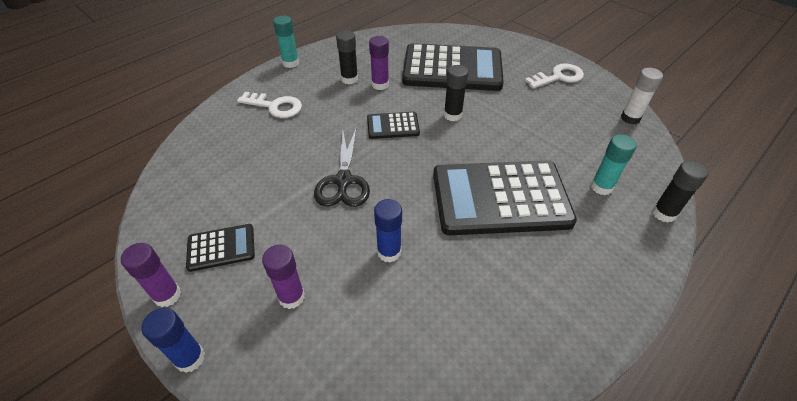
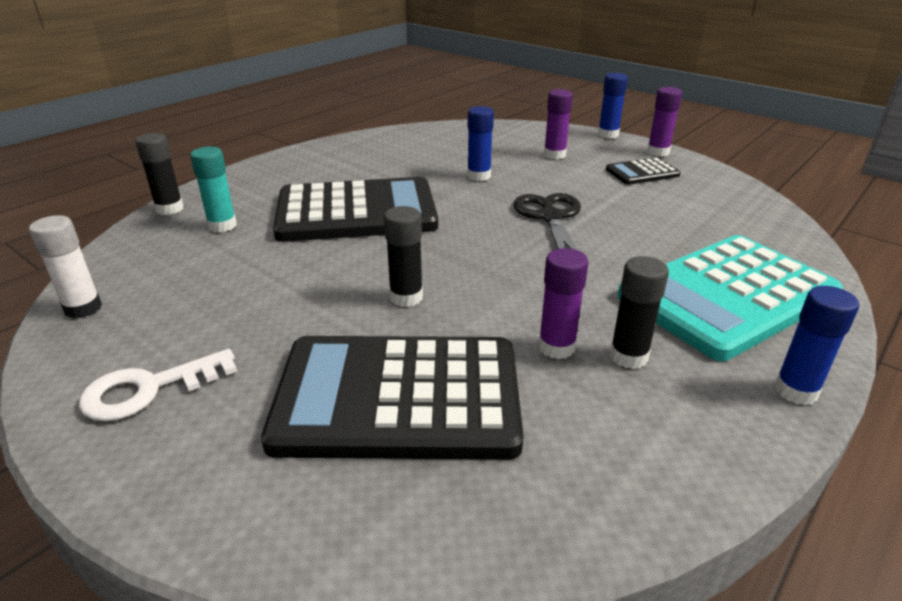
camera: 175 degrees right, 15 degrees down
(275, 106) = (727, 296): white key -> turquoise calculator
(290, 63) = (795, 391): turquoise glue stick -> blue glue stick
(393, 126) = (507, 277): black calculator -> none

